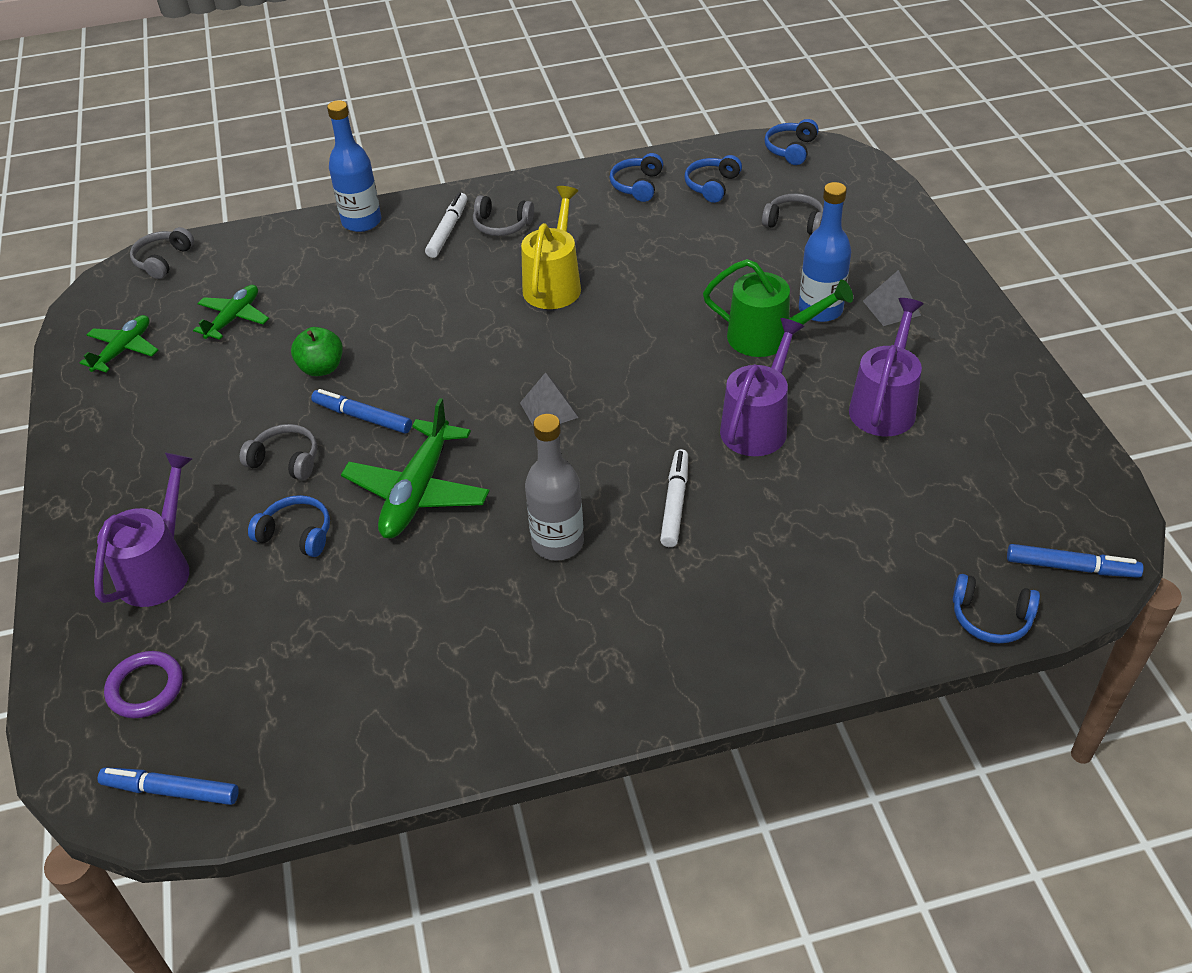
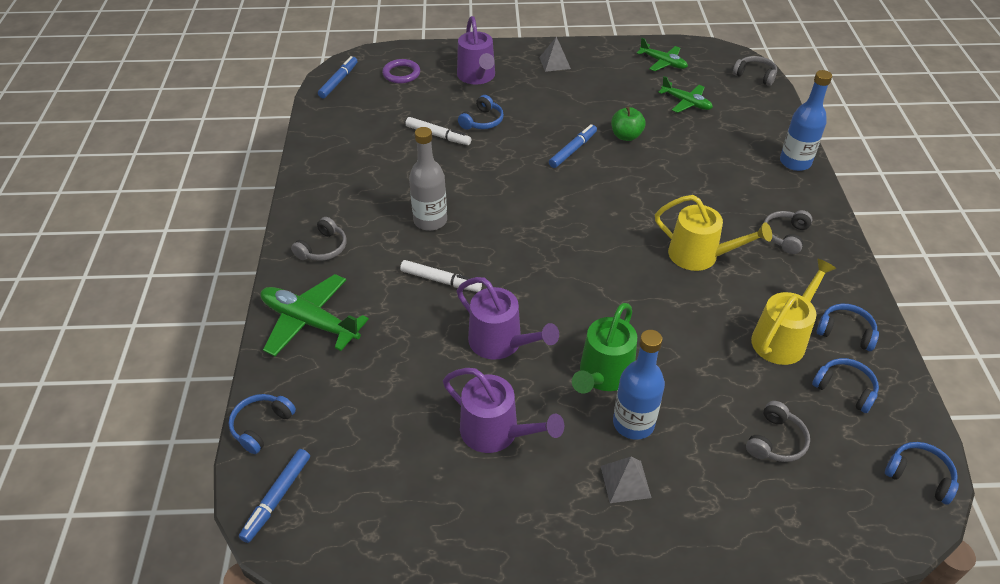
camera: 100 degrees right, 0 degrees up
(159, 568) = (477, 77): purple watering can -> purple watering can turned 45 degrees clockwise
(286, 460) = (544, 119): grey headphones -> grey headphones (323, 248)
(417, 492) = (498, 167): green plane -> green plane (309, 322)
(448, 230) = (780, 205): white marker -> white marker (438, 136)
(548, 410) = (553, 233): grey pyramid -> grey pyramid (555, 63)
(661, 222) = (782, 338): none -> yellow watering can

